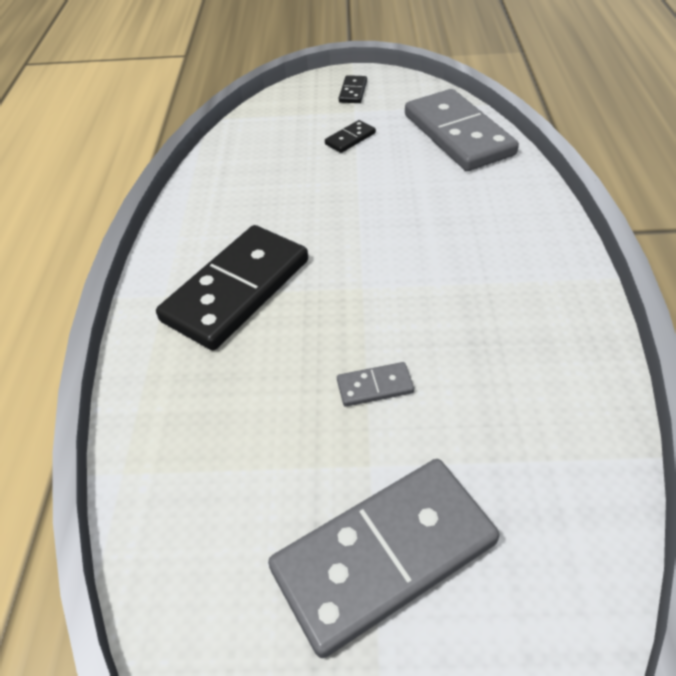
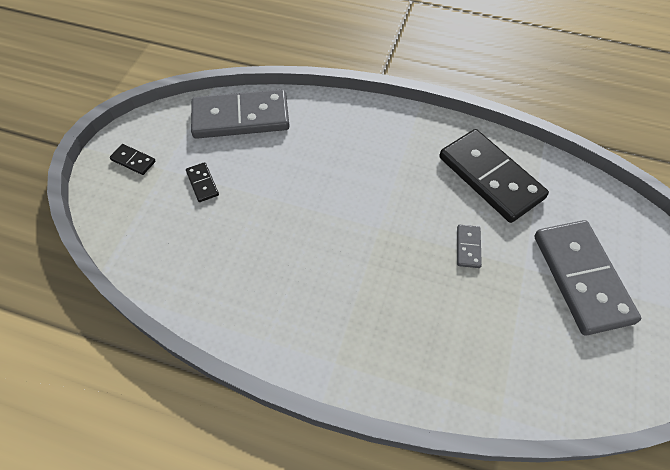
camera: 75 degrees left, 10 degrees up
(236, 290) = (350, 308): black domino -> black domino (490, 178)

